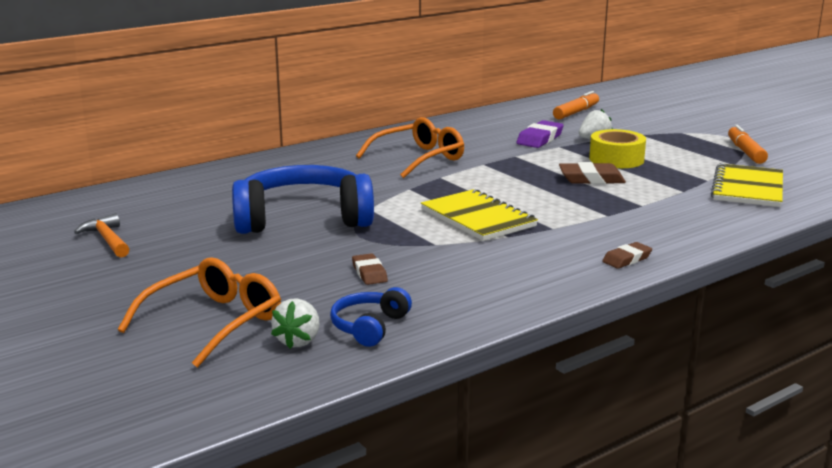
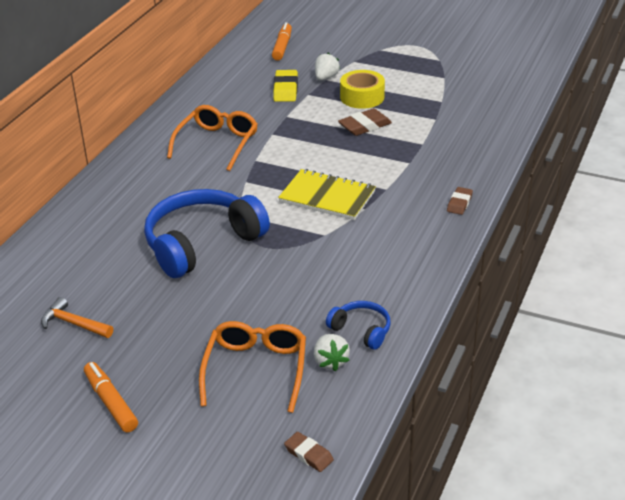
camera: 30 degrees left, 15 degrees up
(369, 273) = (310, 281): brown eraser -> brown eraser (309, 454)
(369, 327) = (361, 330): blue headphones -> blue headphones turned 135 degrees clockwise
(540, 139) = (285, 89): purple eraser -> yellow eraser
(745, 152) = (440, 60): orange marker -> orange marker (111, 402)
(748, 188) = (473, 102): yellow notebook -> none

